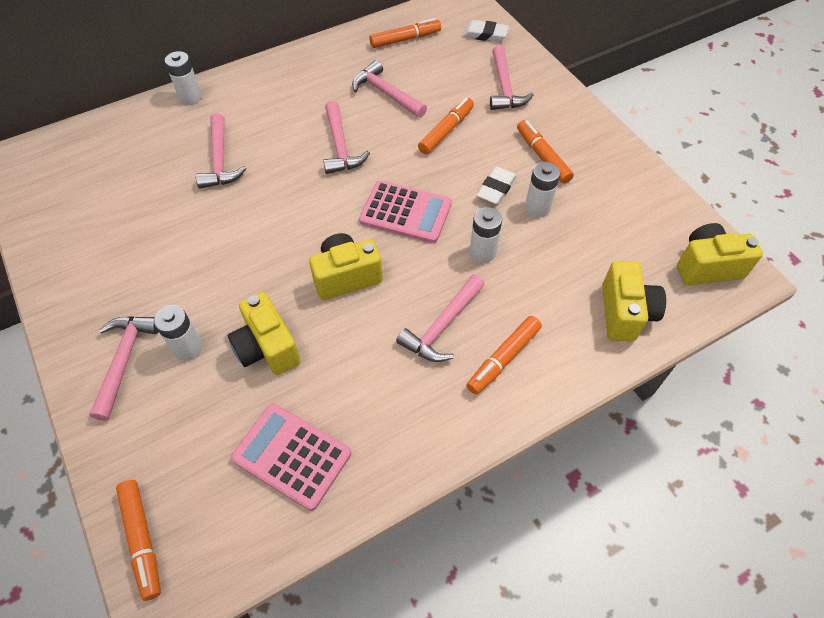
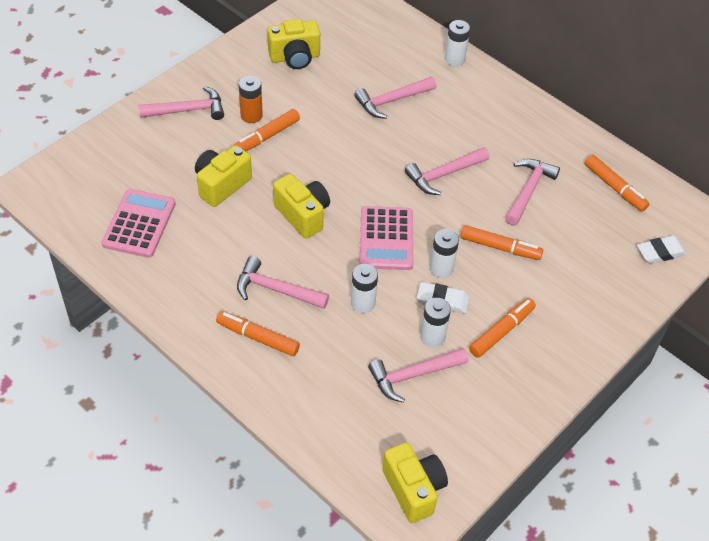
camera: 70 degrees right, 5 degrees down
(142, 540) = (64, 164): orange marker -> orange marker (266, 136)
(171, 293) = (251, 115): none -> orange battery
(188, 348) = (208, 140): white battery -> white battery (441, 269)
(485, 35) = (660, 252): white eraser -> white eraser turned 75 degrees clockwise
(504, 87) = (586, 283): pink hammer -> pink hammer (413, 375)
(625, 313) = (333, 423): yellow camera -> yellow camera (295, 57)

